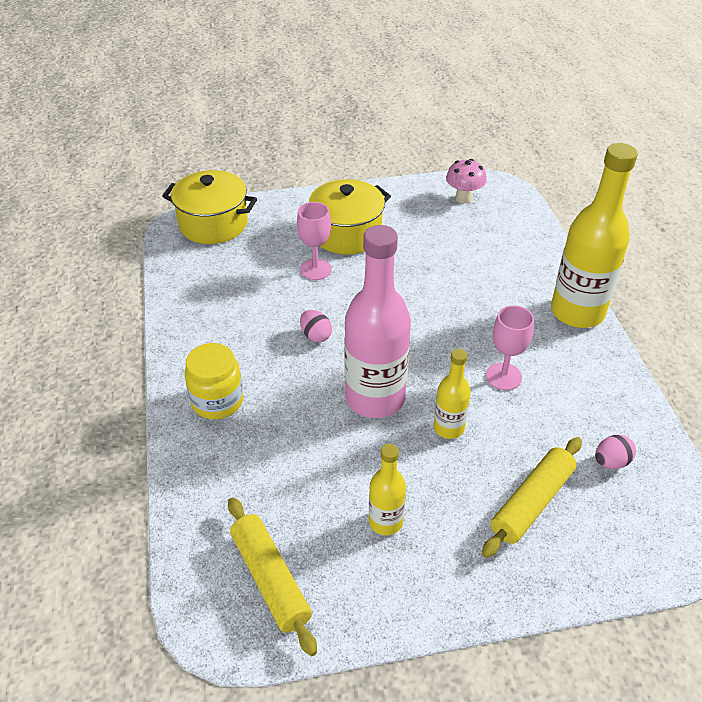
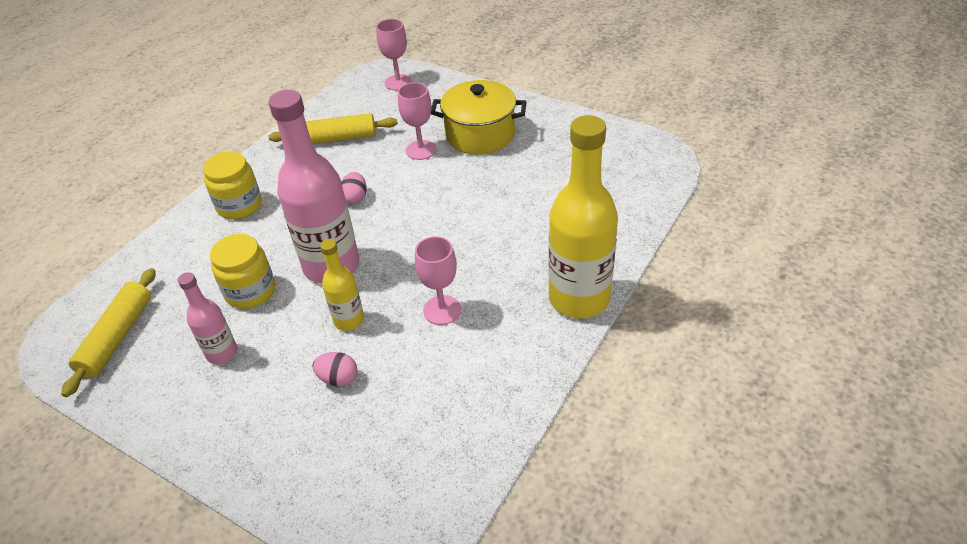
camera: 45 degrees right, 0 degrees up
(213, 224) = (398, 82): yellow pot -> pink goblet
(337, 461) = (250, 291): none -> yellow jar
(385, 521) = (222, 353): yellow bottle -> pink bottle
(463, 198) = (616, 151): pink mushroom -> none
(532, 502) = (327, 414): yellow rolling pin -> yellow rolling pin (335, 138)
(611, 462) = (428, 432): pink egg -> pink egg (338, 379)

